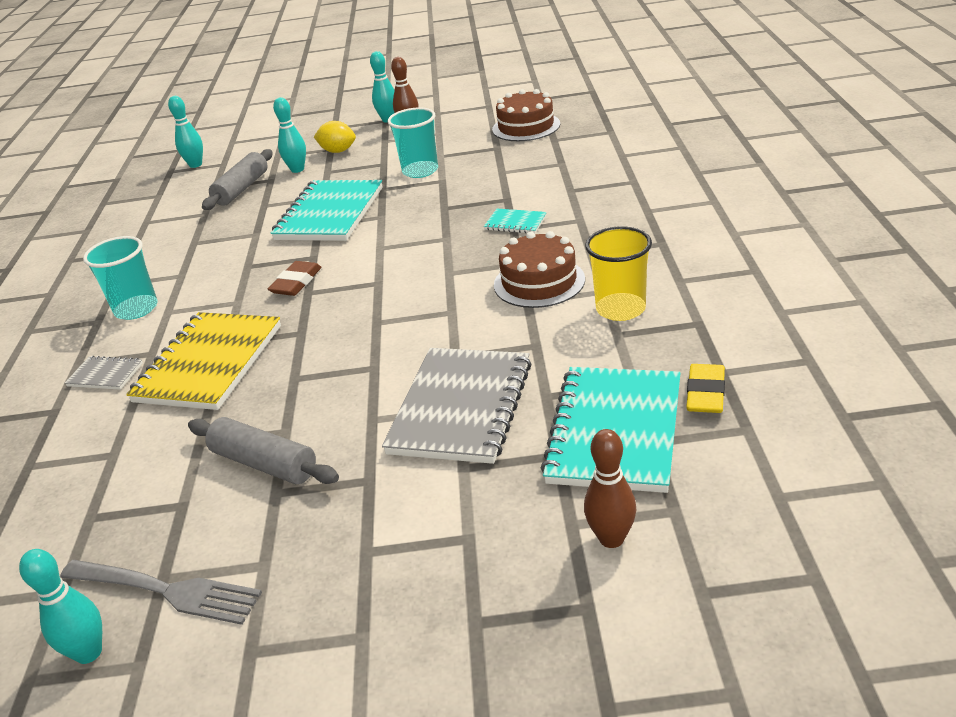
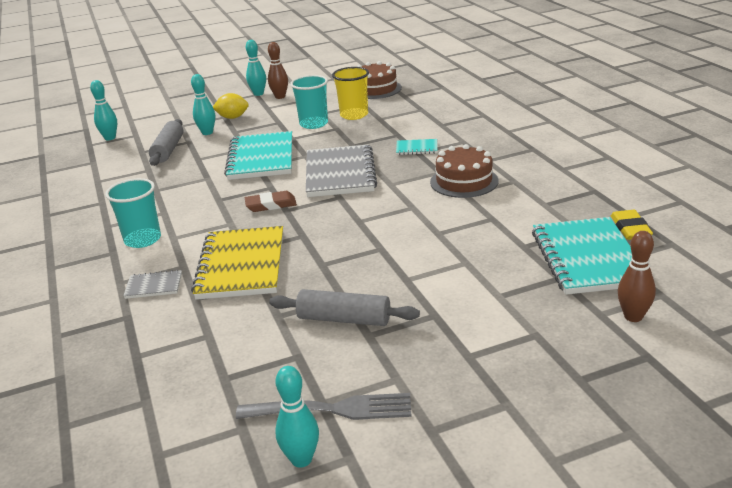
camera: 20 degrees left, 5 degrees down
(296, 282) = (271, 205): brown eraser -> brown eraser turned 75 degrees clockwise
(461, 407) = (468, 262): grey notebook -> grey notebook (340, 174)
(620, 309) = (535, 190): yellow cup -> yellow cup (354, 115)

